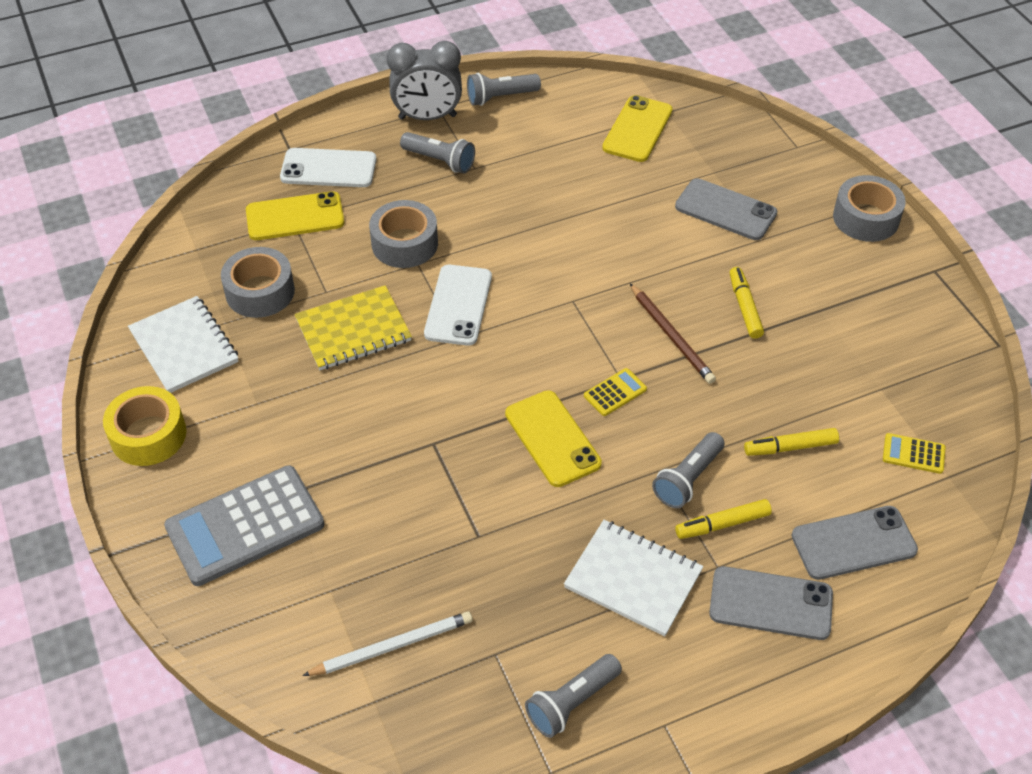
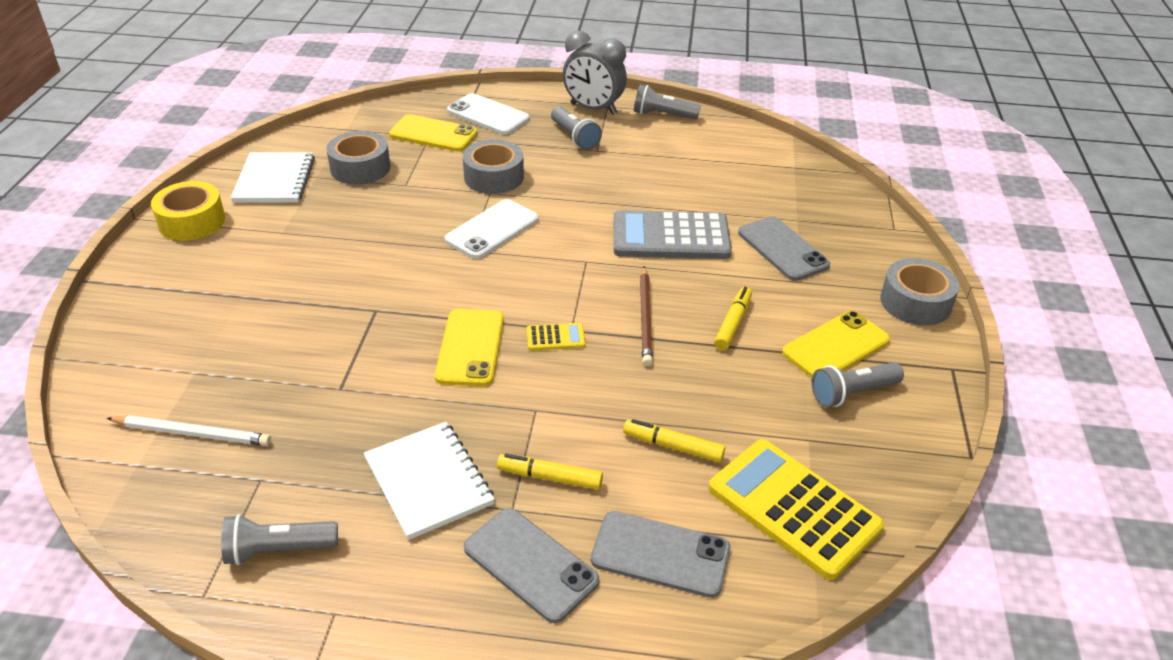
camera: 30 degrees right, 10 degrees down
(245, 526) = (187, 303): grey calculator -> grey calculator (671, 237)
(353, 330) = (398, 215): yellow notebook -> none
(637, 129) = (757, 170): yellow phone -> yellow phone (836, 346)
(687, 479) = (554, 428): grey flashlight -> grey flashlight (852, 393)
(913, 454) = (793, 508): yellow calculator -> yellow calculator, size x2.29

